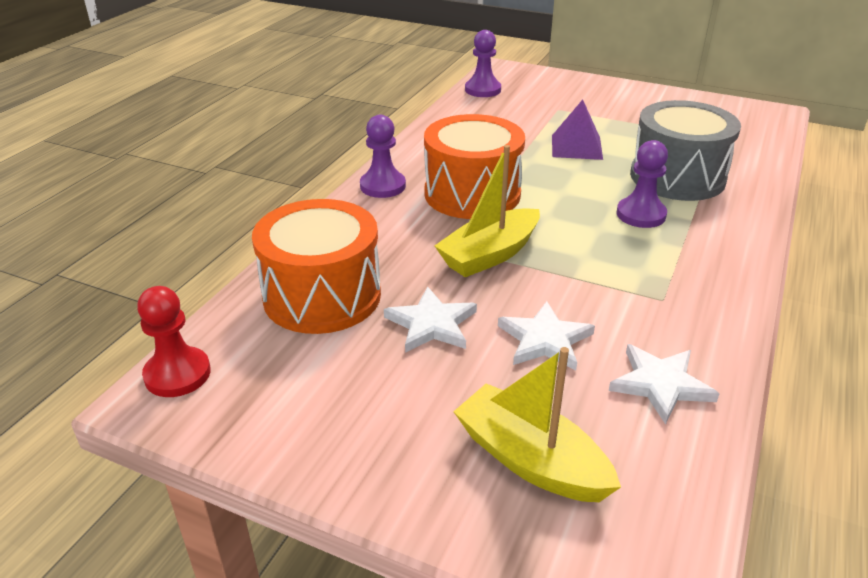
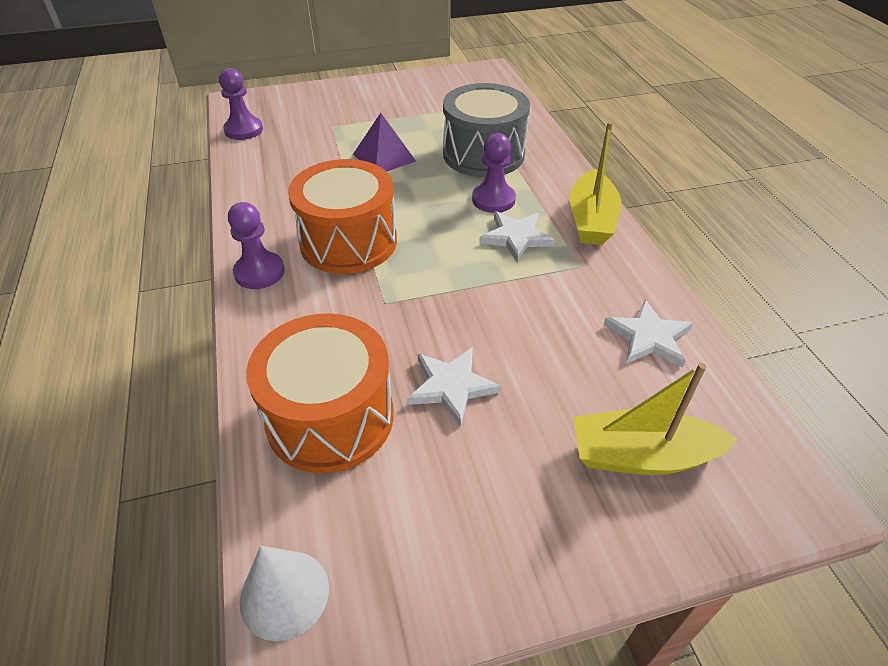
camera: 40 degrees left, 10 degrees up
(177, 374) = (284, 594): red pawn -> white cone
(490, 255) = (425, 294): yellow boat -> yellow boat (591, 220)
(544, 340) = (544, 348): white star -> white star (516, 237)

